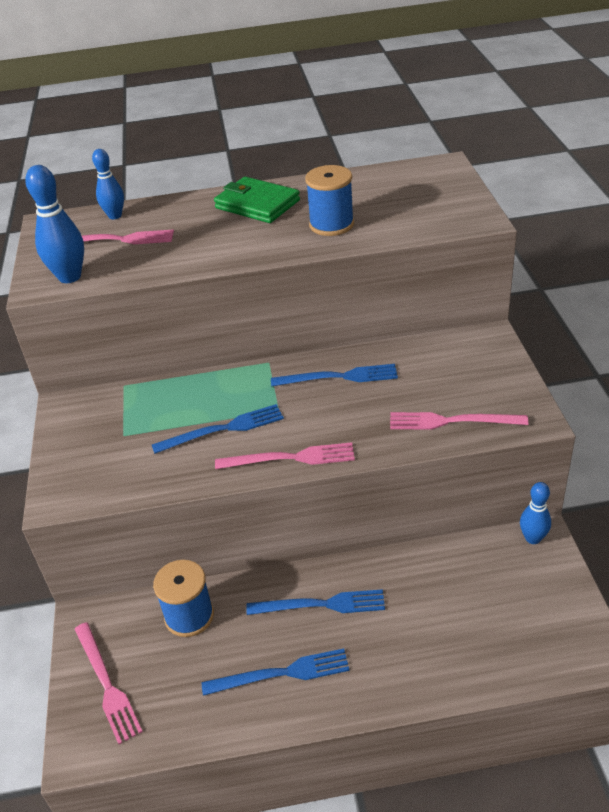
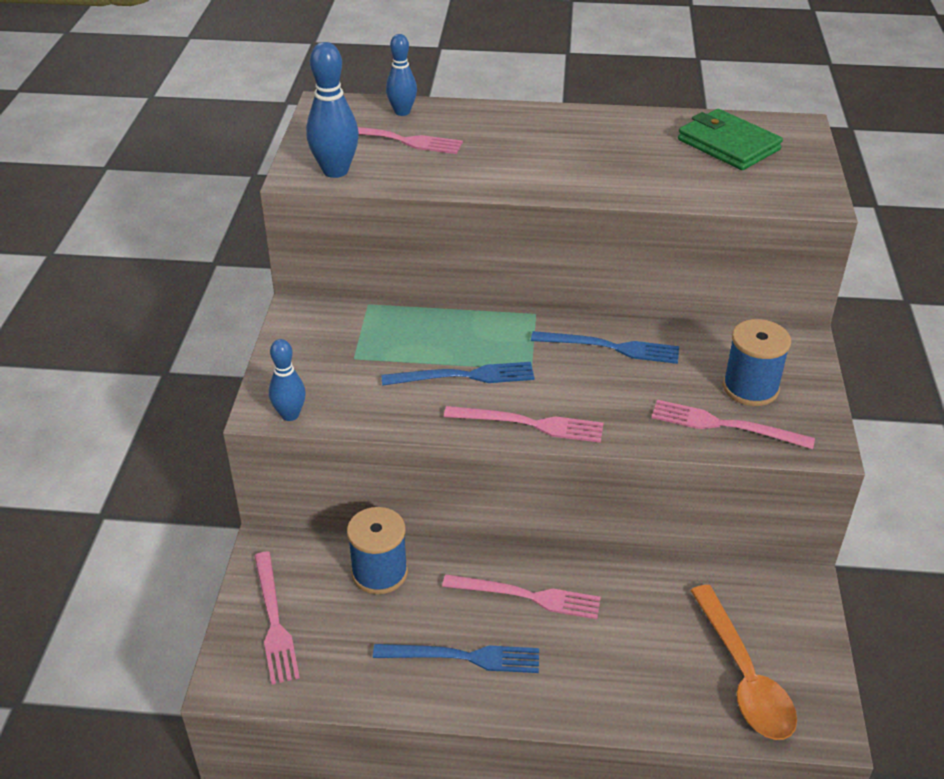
camera: 10 degrees right, 0 degrees up
(257, 204) = (565, 130): green wallet -> green wallet (728, 145)
(321, 605) = (527, 596): blue fork -> pink fork
(331, 224) = (642, 171): blue spool -> blue spool (750, 388)
(518, 628) = (744, 676): none -> orange spoon
(533, 538) = (792, 584): blue bowling pin -> blue bowling pin (290, 415)

